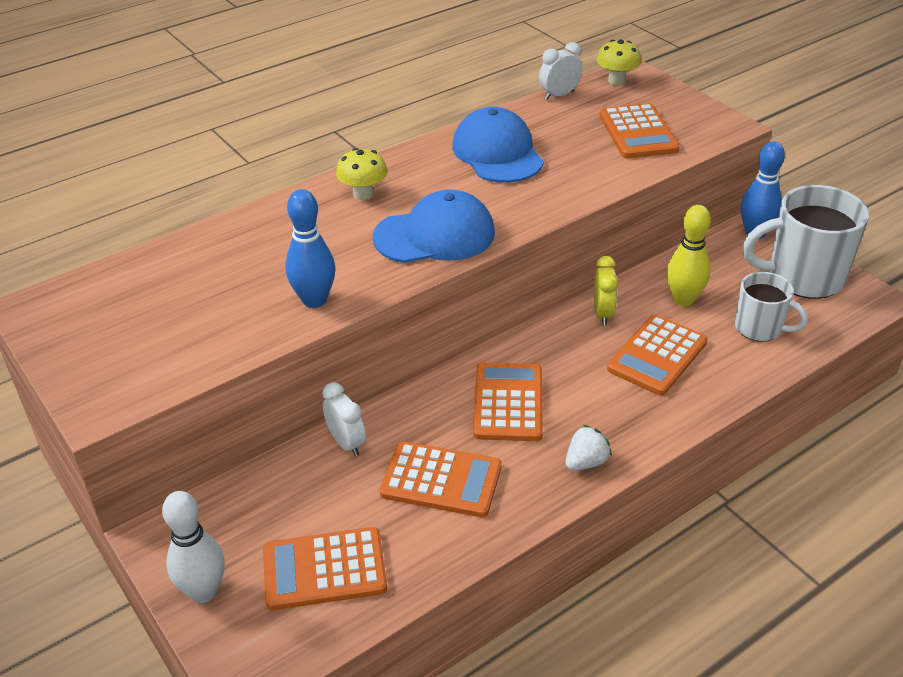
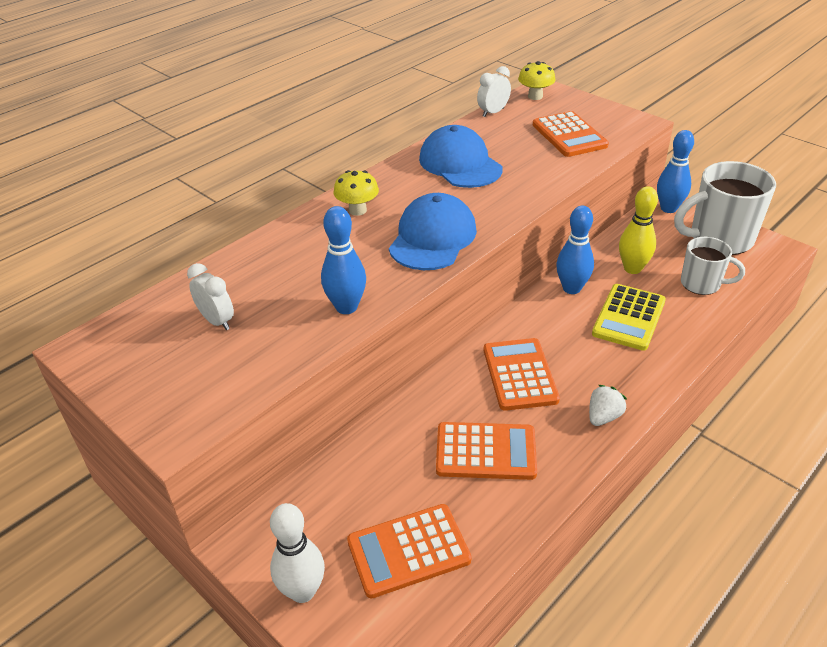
camera: 10 degrees left, 0 degrees up
(346, 443) = (391, 431): white clock -> white clock (217, 321)
(435, 235) = (433, 238): blue cap -> blue cap turned 45 degrees counterclockwise
(603, 313) = (571, 288): yellow clock -> blue bowling pin
(657, 356) = (629, 317): orange calculator -> yellow calculator

